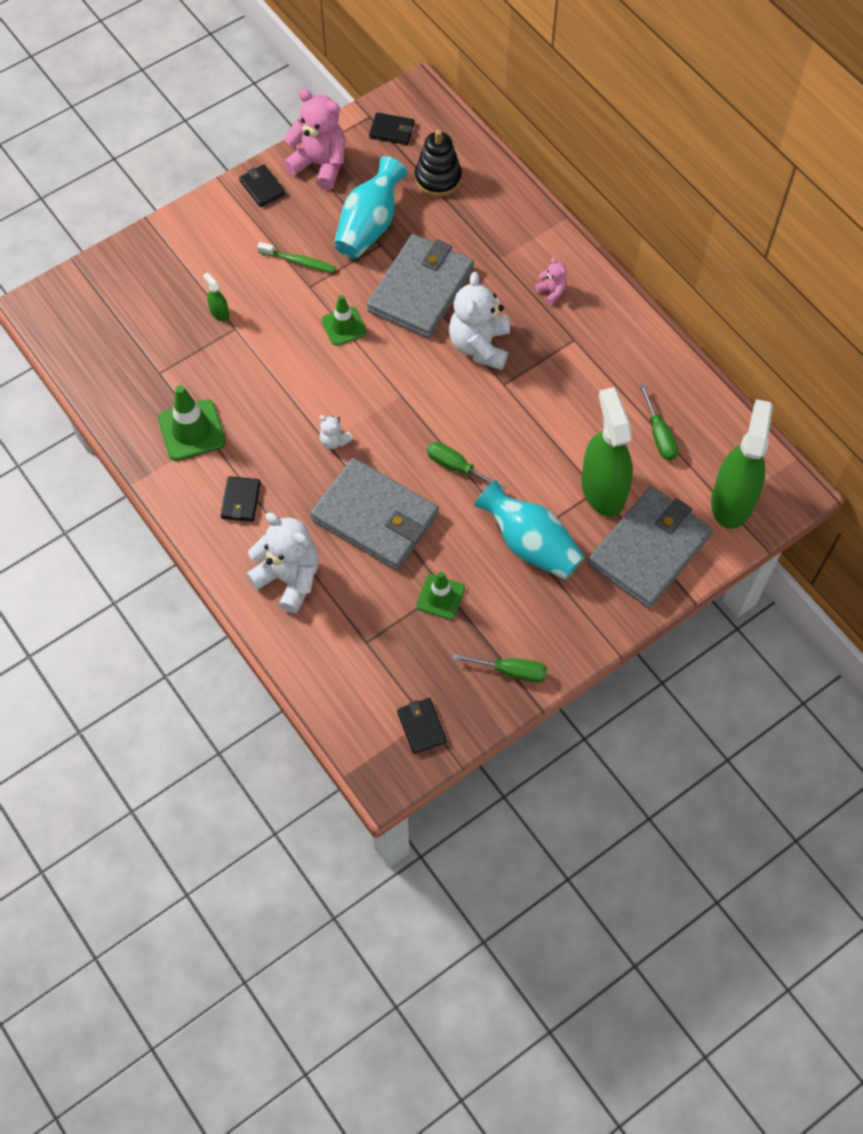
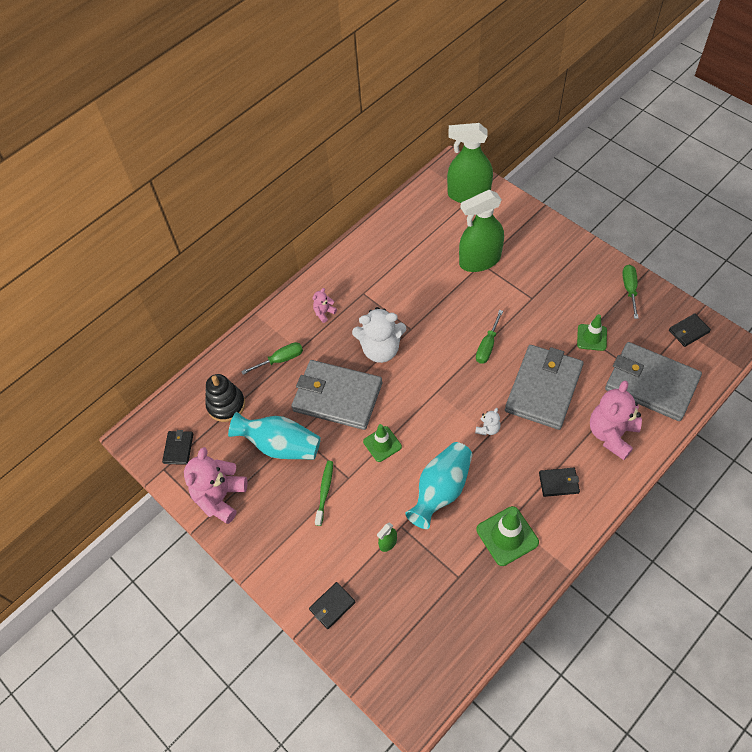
camera: 95 degrees left, 5 degrees down
(262, 187) = (250, 539): black wallet -> black wallet (332, 606)
(289, 578) = (611, 434): white teddy bear -> pink teddy bear
(530, 544) = (534, 293): turquoise vase -> turquoise vase (441, 490)
(649, 550) = (517, 231): grey wallet -> grey wallet (651, 383)
(659, 435) = (429, 236): green screwdriver -> green screwdriver (280, 360)

